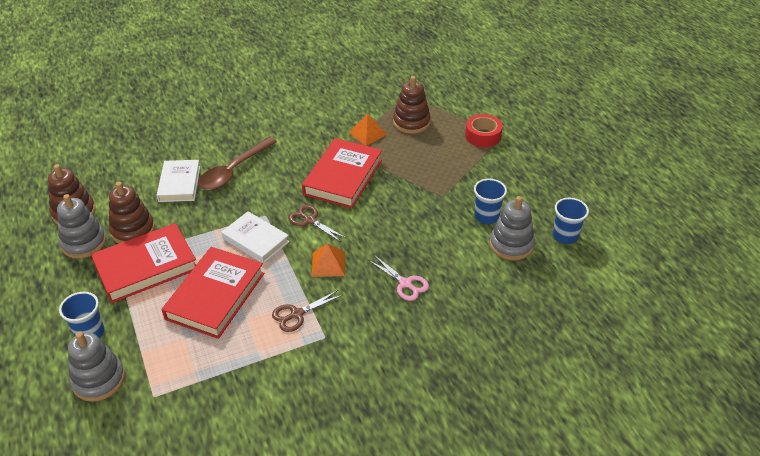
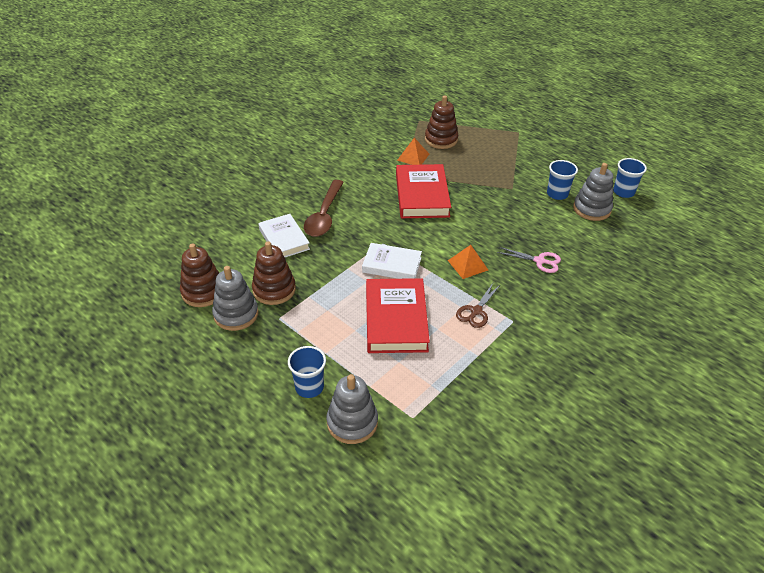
camera: 25 degrees left, 0 degrees up
(146, 266) = (313, 316): red book -> none
(310, 220) = (424, 236): brown scissors -> none
(483, 136) = (504, 136): red tape -> none

